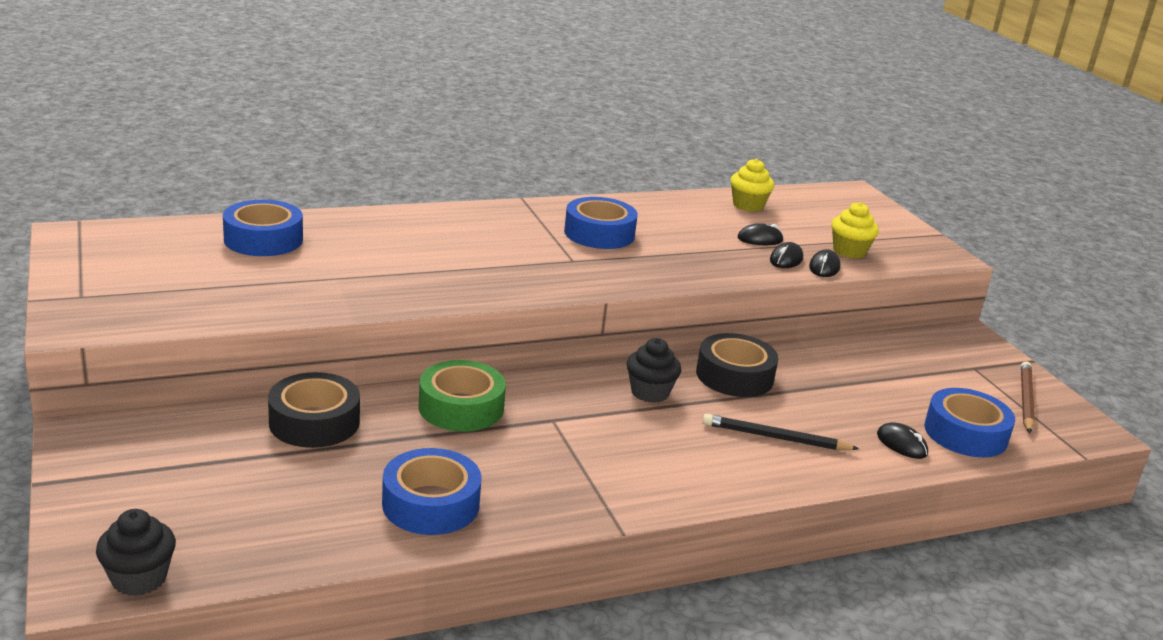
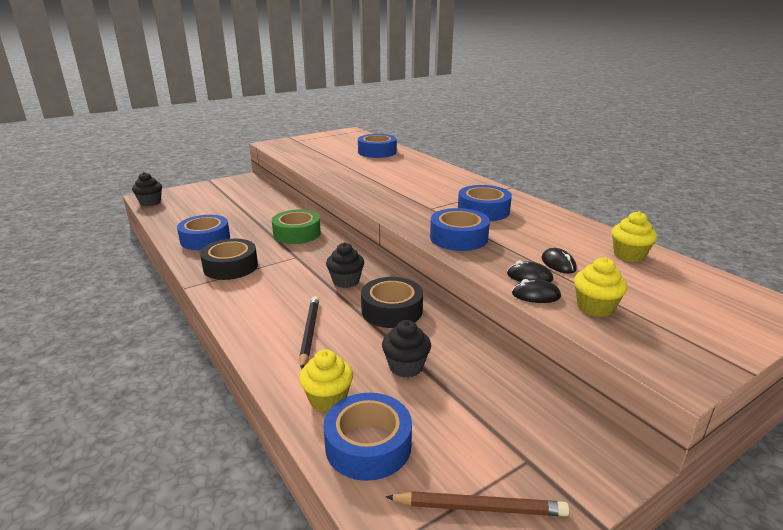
camera: 80 degrees right, 0 degrees up
(314, 422) = (268, 208): black tape -> black tape (230, 266)
(678, 267) = (458, 238): none -> blue tape
(848, 391) = (406, 366): none -> black cupcake
(902, 444) = (328, 399): black mouse -> yellow cupcake

